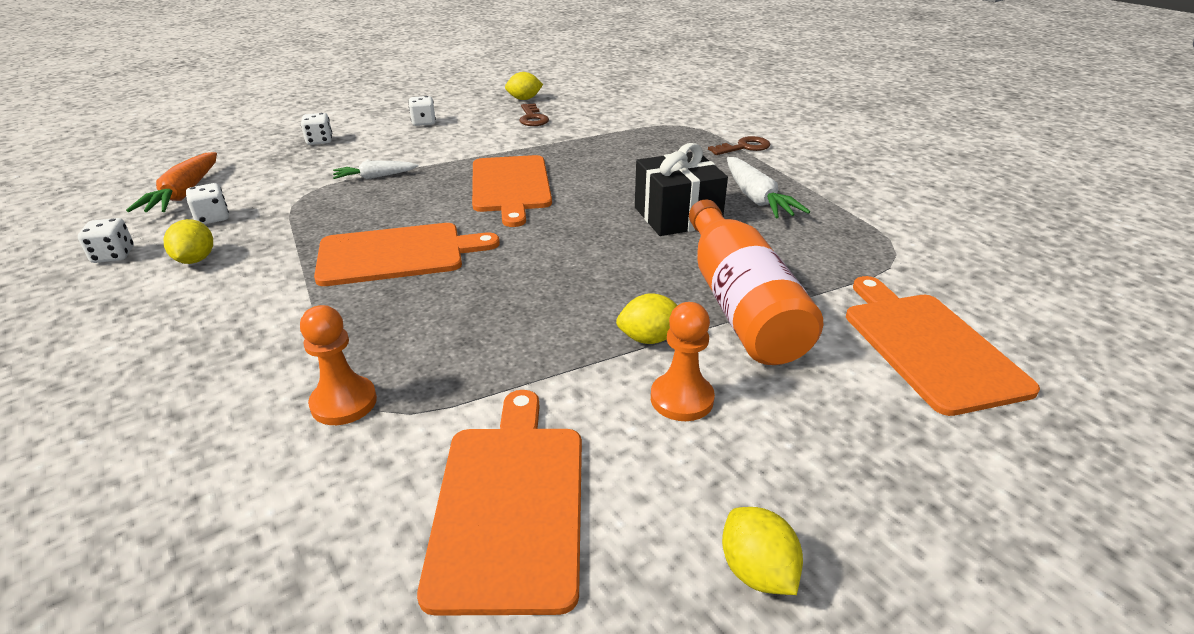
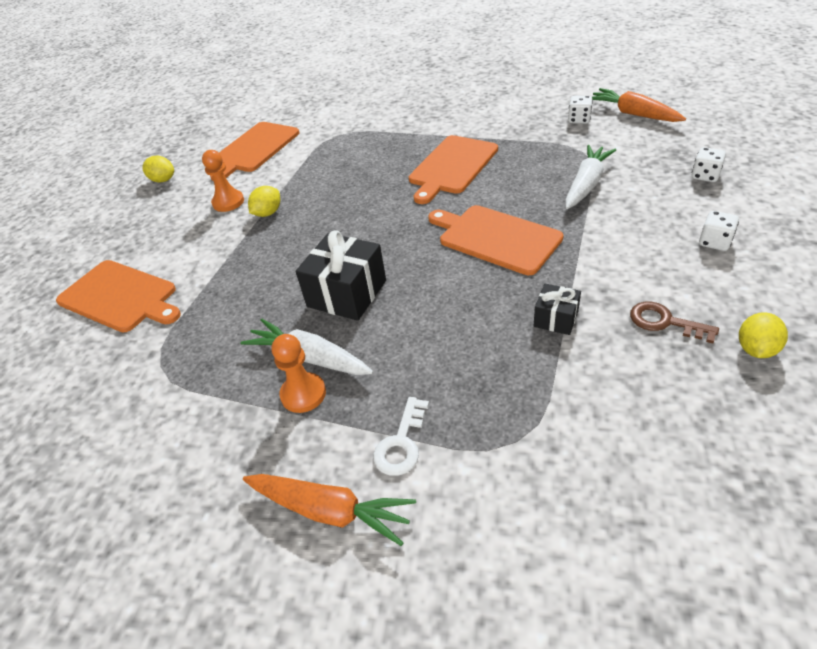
camera: 140 degrees right, 10 degrees up
(113, 255) = (558, 93): white dice -> none
(195, 260) = (524, 112): yellow lemon -> none
(344, 403) = (350, 131): orange pawn -> orange pawn (303, 394)
(375, 177) = (586, 184): white carrot -> white carrot, size x1.59
(509, 504) = (254, 149): orange cutting board -> orange cutting board turned 75 degrees clockwise
(576, 142) = (556, 319): none -> black gift
(740, 304) = (240, 257): orange bottle -> none
(744, 147) = (401, 443): brown key -> white key
(812, 147) = (330, 511): none -> orange carrot

